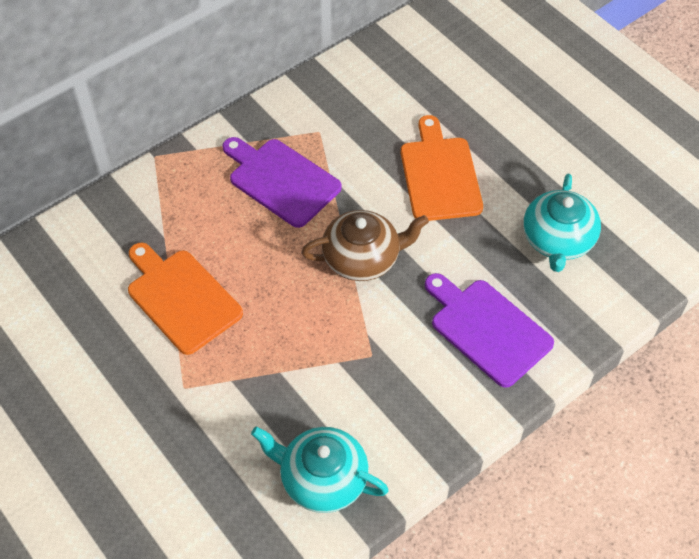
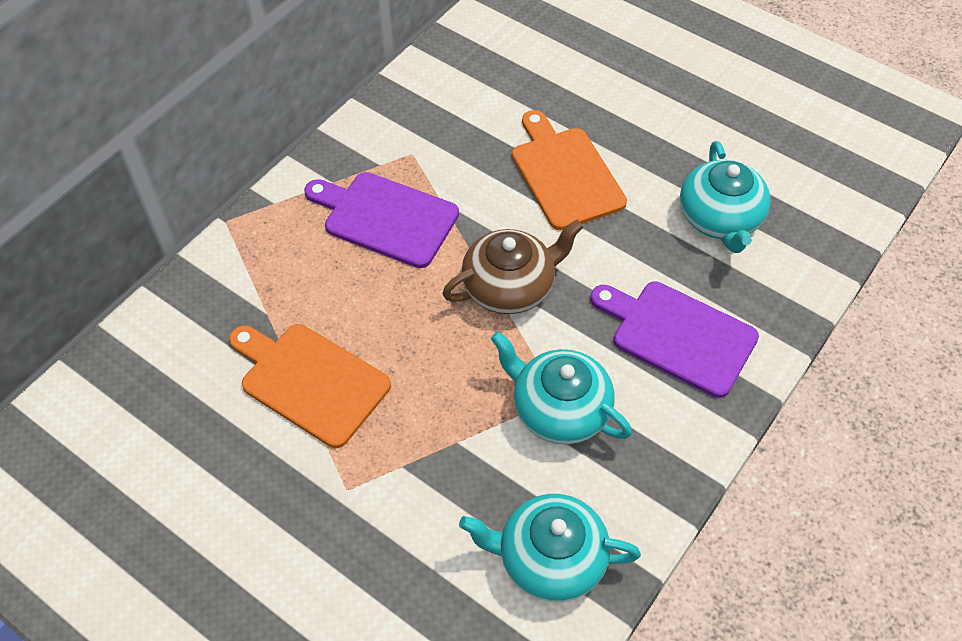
camera: 15 degrees left, 0 degrees up
(369, 365) = (559, 409): none -> turquoise teapot

